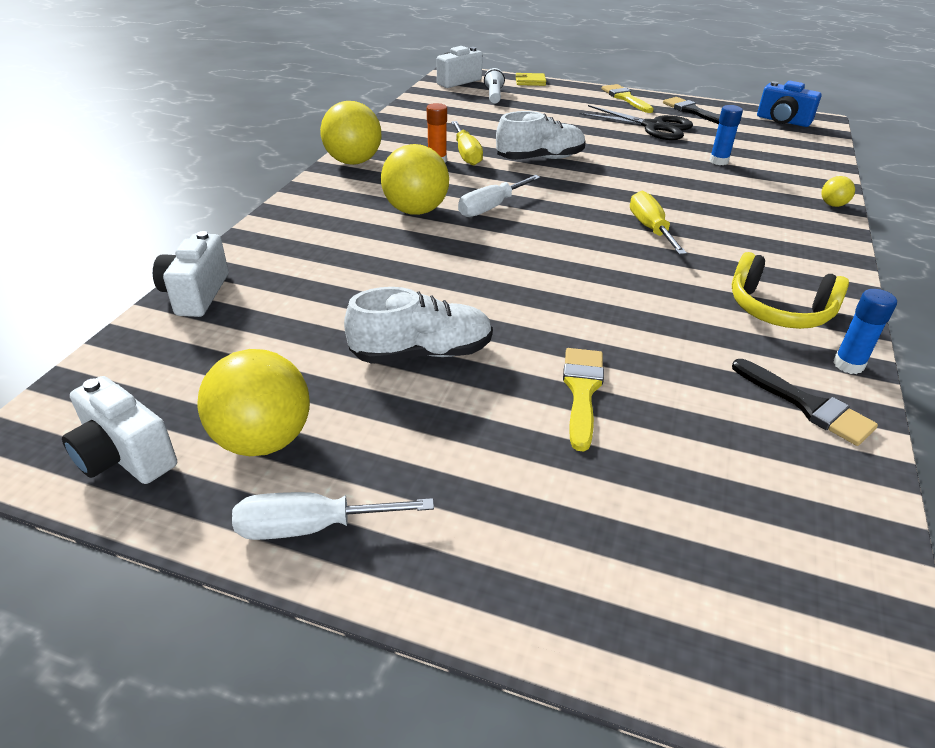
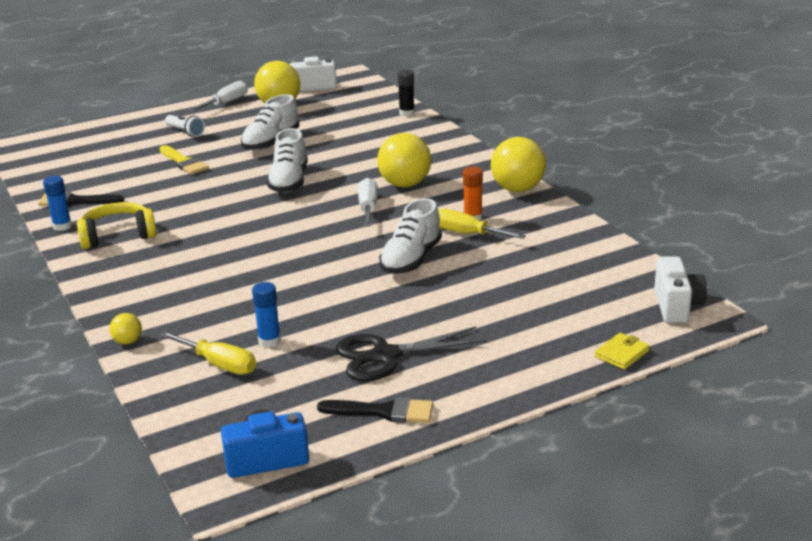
camera: 135 degrees right, 10 degrees down
(196, 294) = (407, 113): white camera -> black glue stick
(494, 95) = (599, 308): white flashlight -> white flashlight (185, 132)
(506, 275) = (289, 181): none -> white shoe
(625, 98) = (483, 390): yellow brush -> none
(650, 229) = (247, 246): yellow screwdriver -> yellow screwdriver (219, 364)

